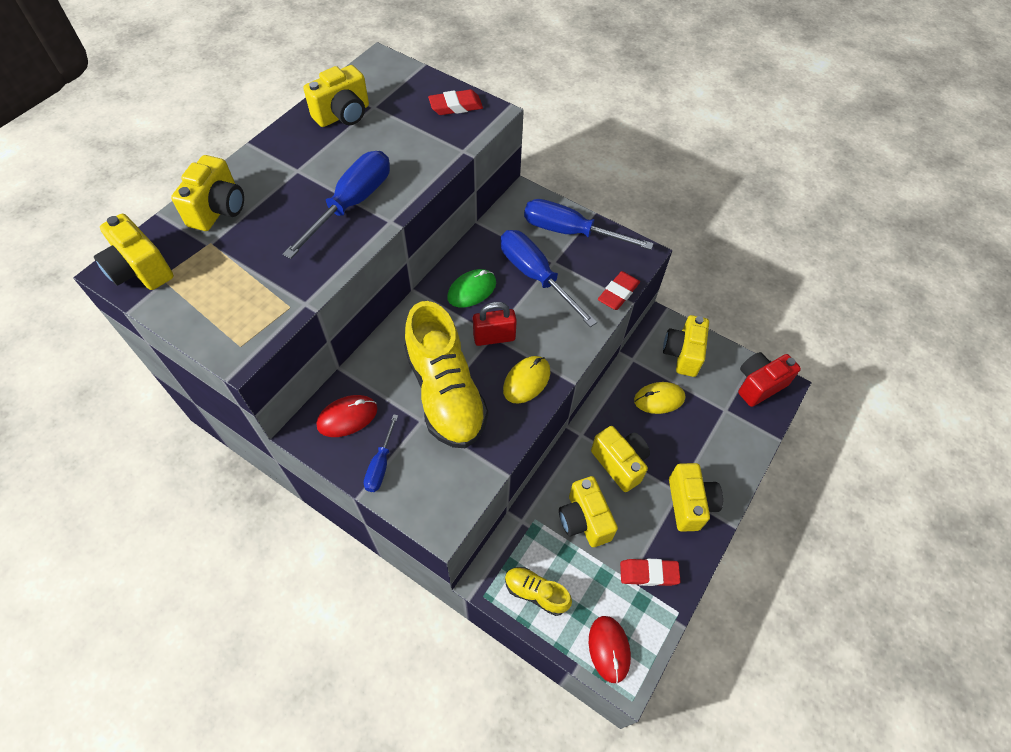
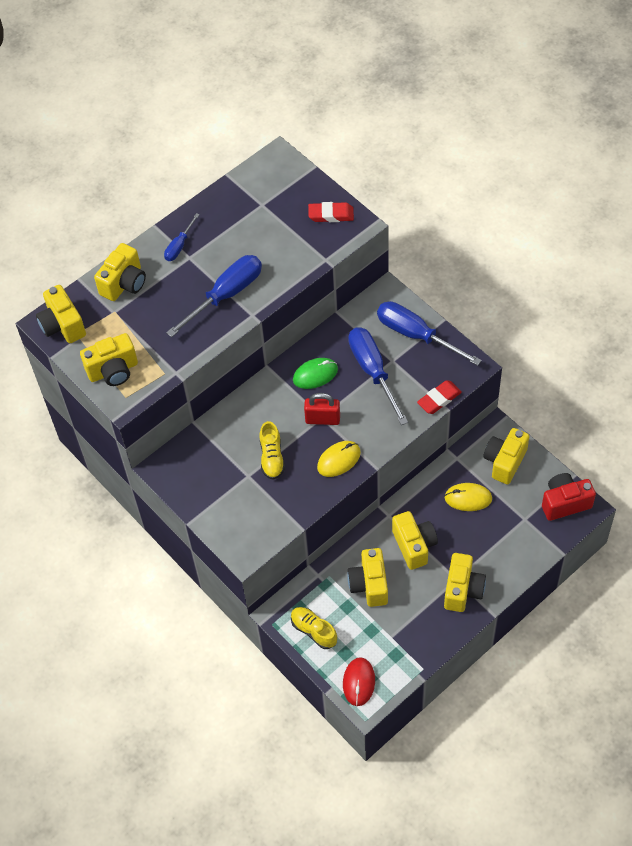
camera: 20 degrees right, 0 degrees up
(343, 115) = (235, 209): yellow camera -> yellow camera (113, 371)
(347, 417) = (192, 462): red mouse -> none
(380, 465) = (210, 503): blue screwdriver -> blue screwdriver (179, 246)
(445, 393) = (272, 457): yellow shoe -> yellow shoe, size x0.49
(648, 573) = (409, 636): red eraser -> none

